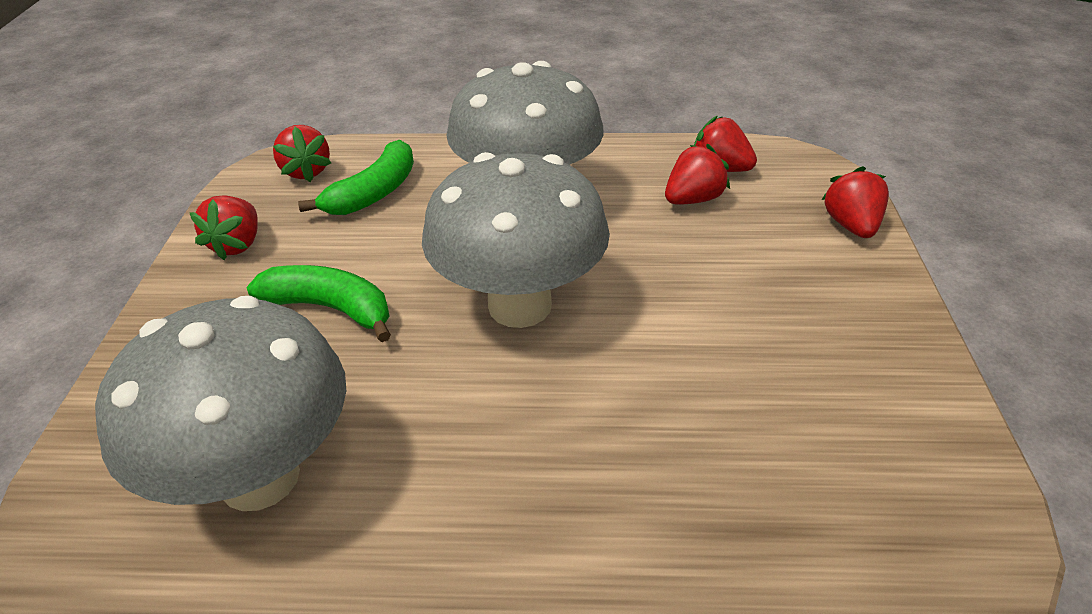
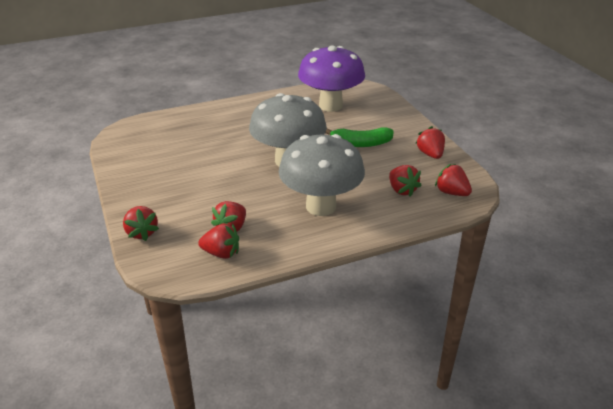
camera: 155 degrees right, 5 degrees down
(259, 477) = (330, 105): grey mushroom -> purple mushroom
(374, 193) = (402, 190): green banana -> red strawberry

